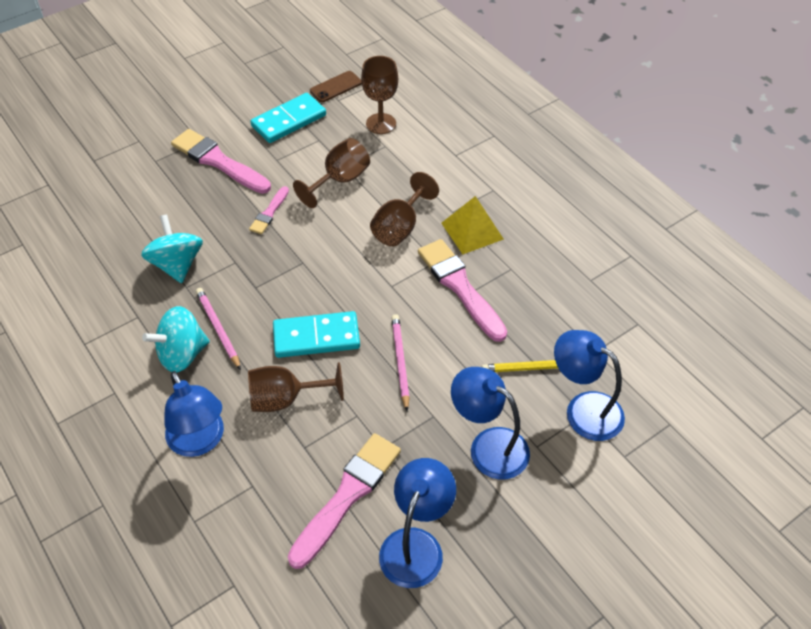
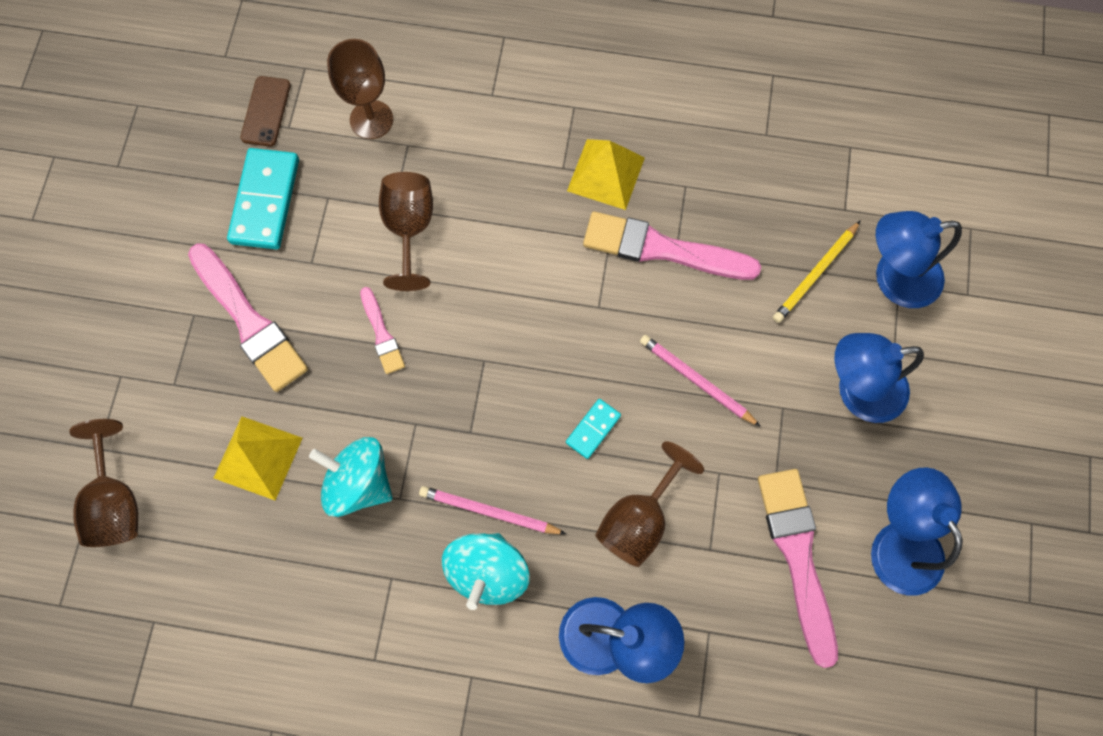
camera: 45 degrees left, 20 degrees up
(149, 217) = (258, 458): none -> yellow pyramid
(218, 161) = (249, 321): pink brush -> pink brush turned 120 degrees counterclockwise
(316, 337) = (593, 429): turquoise domino -> turquoise domino, size x0.52
(400, 227) = (533, 232): brown goblet -> brown goblet (115, 502)

